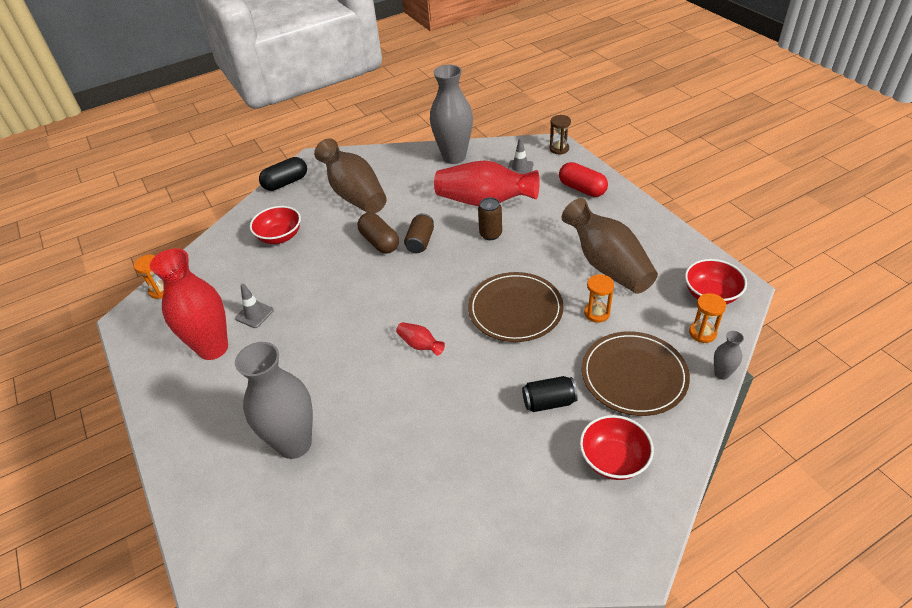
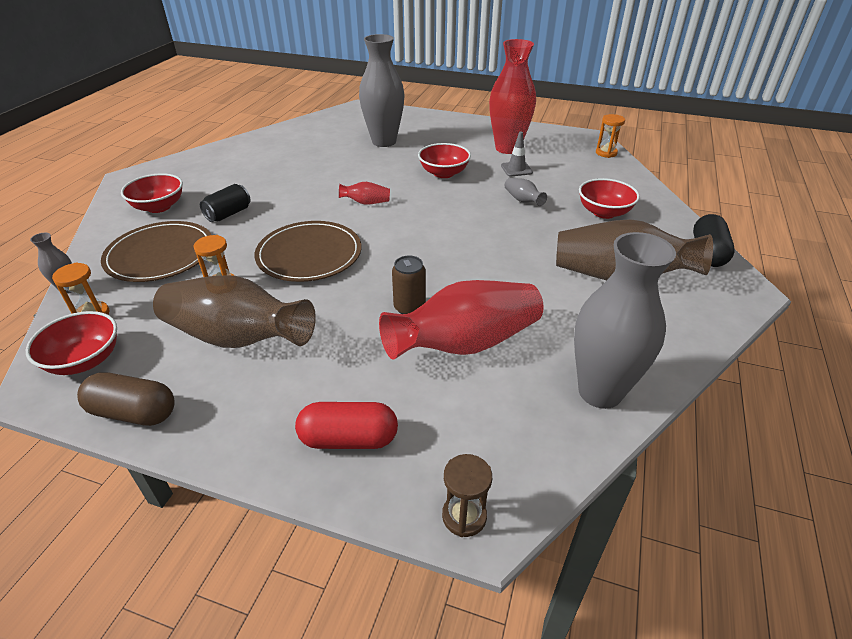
camera: 135 degrees right, 5 degrees down
(308, 277) = (523, 200): none -> grey vase
(314, 346) = (444, 173): none -> red bowl
(379, 242) = (511, 248): brown capsule -> brown capsule (133, 412)
(420, 242) = (473, 266): brown can -> none
(520, 168) = (481, 426): grey traffic cone -> none

